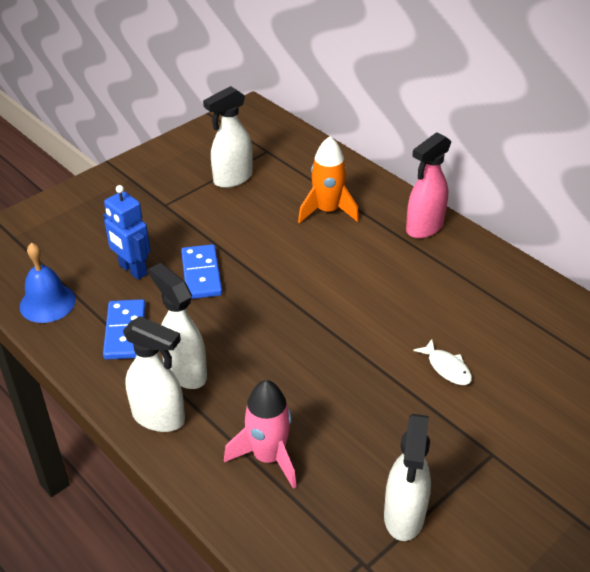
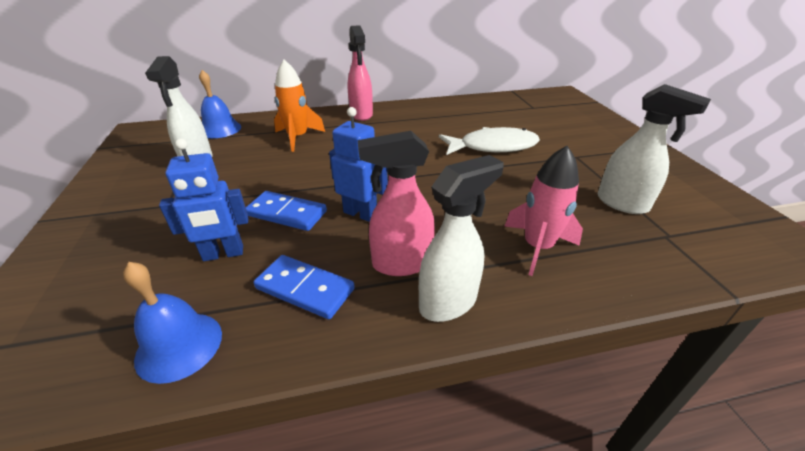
camera: 60 degrees left, 5 degrees down
(185, 372) = (401, 264): white spray bottle -> pink spray bottle
(233, 318) = (360, 214): none -> blue robot
(297, 153) = (220, 129): none -> blue bell
(447, 368) = (493, 147): white fish -> white fish, size x2.02

